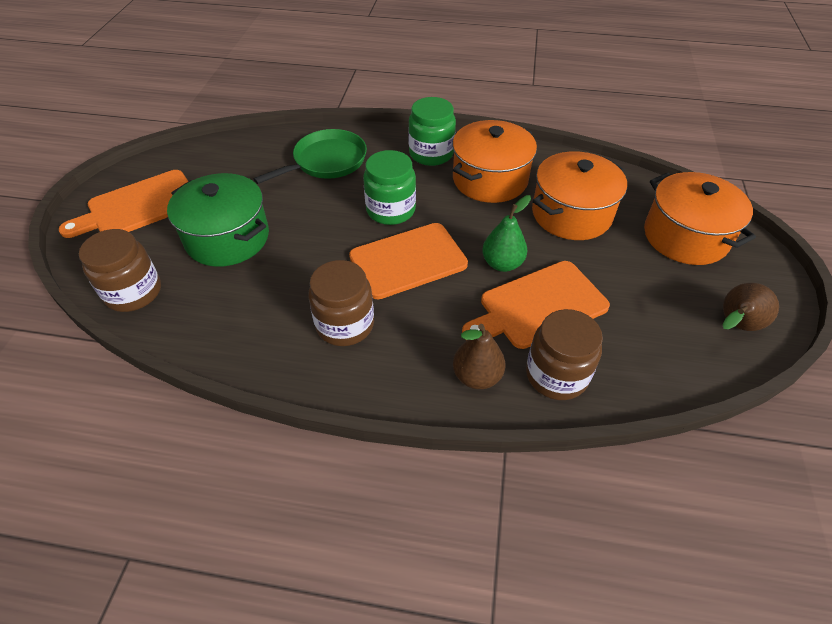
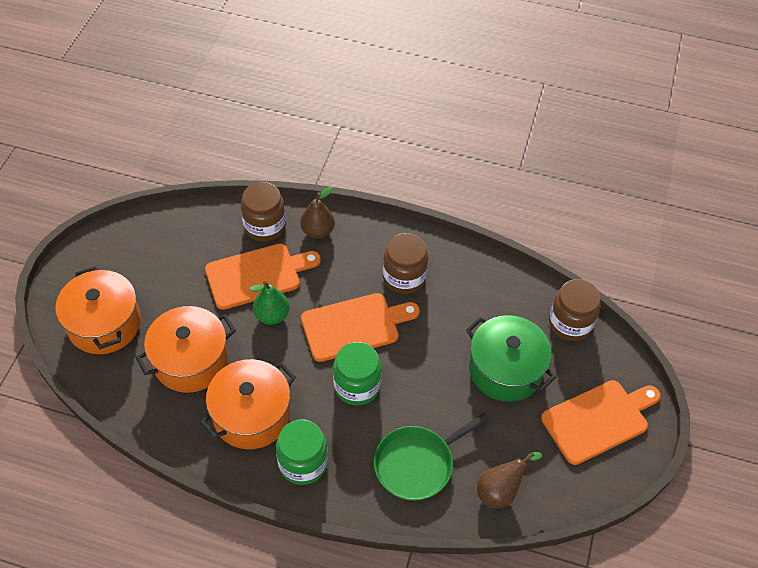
camera: 175 degrees left, 5 degrees up
(735, 325) = (122, 244): brown pear -> brown pear (500, 491)

